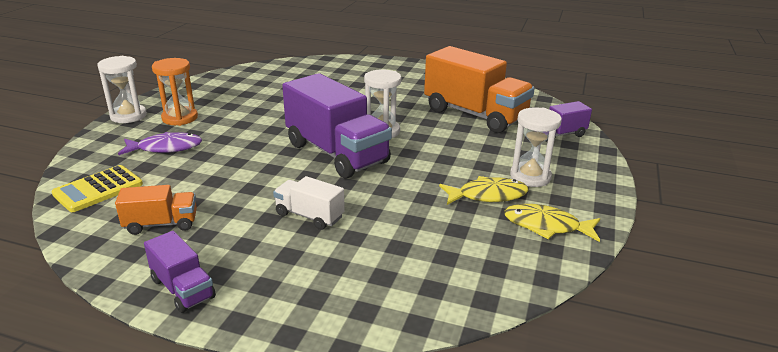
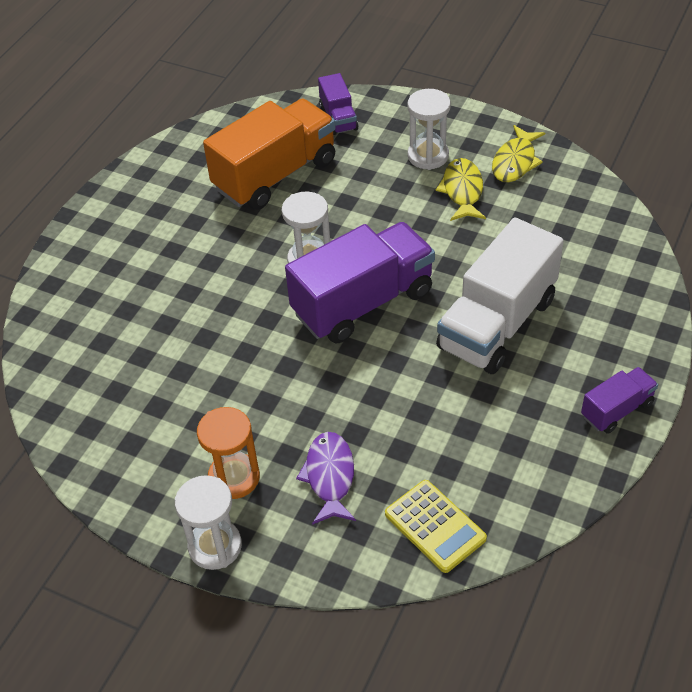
camera: 80 degrees left, 20 degrees up
(161, 224) = (511, 446): orange truck -> none
(309, 216) = (497, 324): white truck -> white truck, size x2.04

